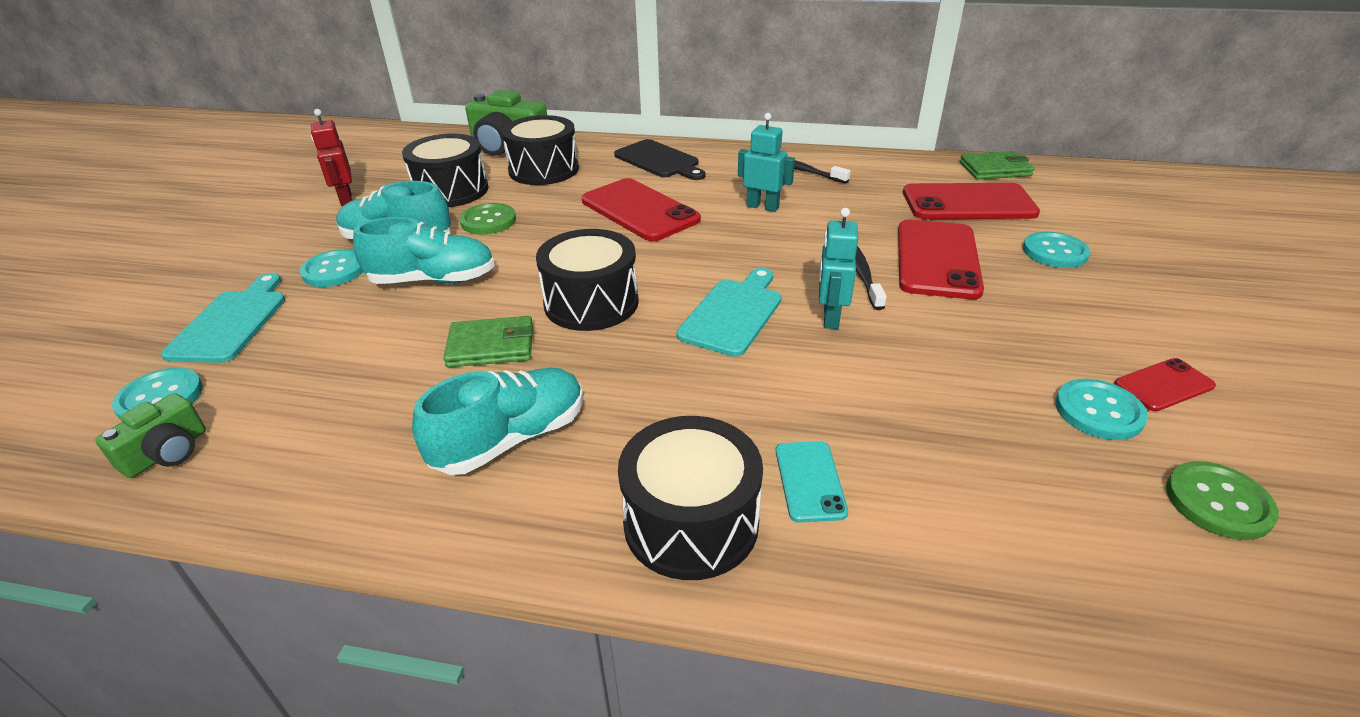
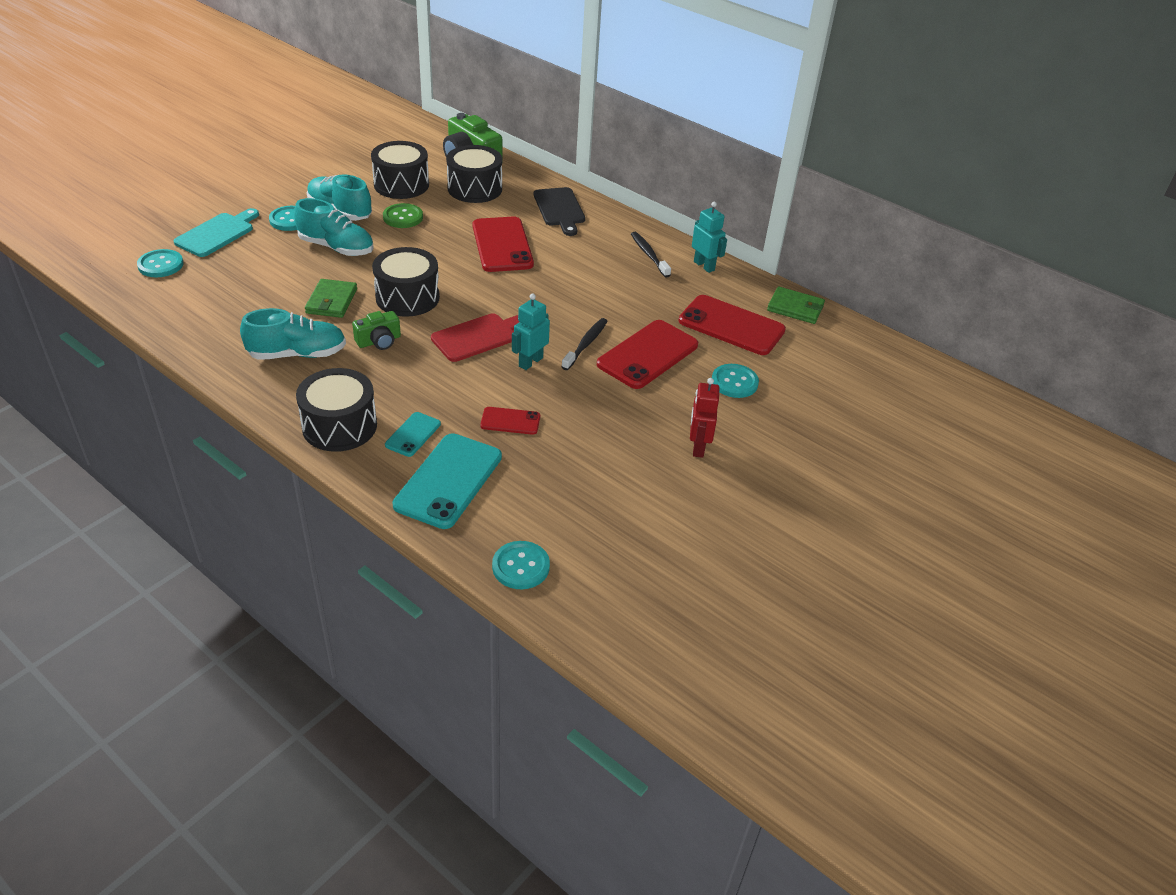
camera: 25 degrees right, 5 degrees up
(167, 452) = (148, 295): green camera -> green camera (379, 341)
(345, 199) = (334, 168): red robot -> red robot (698, 447)
(491, 346) = (331, 301): green wallet -> green wallet turned 75 degrees clockwise
(733, 314) = (478, 337): turquoise cutting board -> red cutting board
(762, 207) = (585, 273): turquoise robot -> turquoise robot (704, 266)
(943, 528) = (448, 481): none -> turquoise phone
(1098, 411) = (606, 473): turquoise button -> turquoise button (521, 566)
(1164, 385) = (666, 479): red phone -> red phone (510, 421)
(1218, 502) = (598, 534): green button -> none

